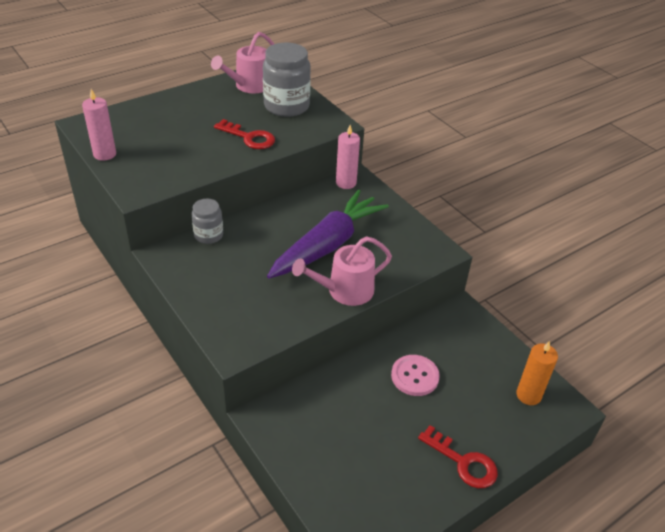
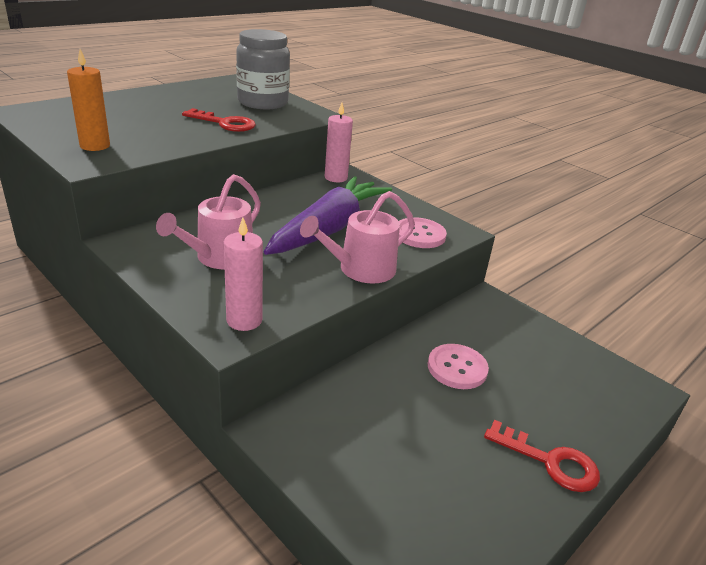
camera: 10 degrees left, 10 degrees down
(105, 154) = (46, 134): pink candle -> pink candle (244, 320)
(208, 235) = (182, 223): grey jar -> none
(249, 86) = (218, 89): pink watering can -> pink watering can (219, 257)
(404, 254) = (419, 235): none -> pink button
(528, 395) = (596, 379): orange candle -> orange candle (95, 146)

